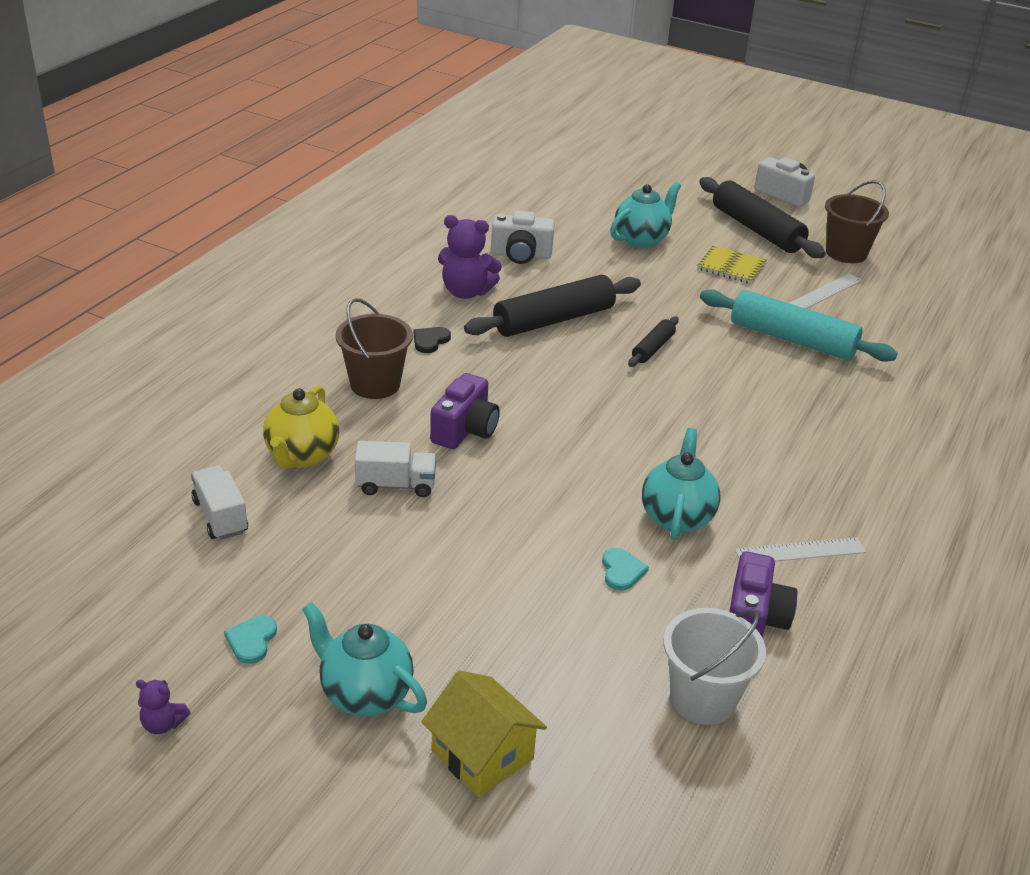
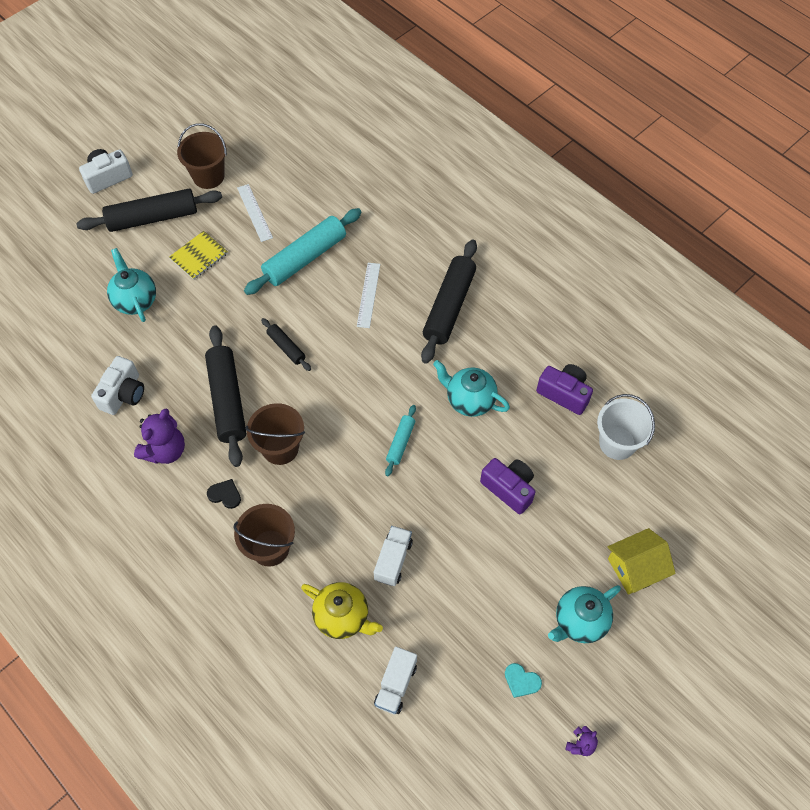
camera: 70 degrees left, 25 degrees up
(220, 516) = (396, 685): white truck -> white truck turned 60 degrees counterclockwise
(430, 341) = (225, 494): black heart -> black heart turned 150 degrees clockwise
(465, 430) = (344, 499): purple camera -> purple camera (509, 488)
(511, 368) = (280, 448): none -> brown bucket
(572, 463) = (400, 443): none -> turquoise rolling pin
(622, 571) = (509, 448): turquoise heart -> none
(800, 551) = (515, 346): white ruler -> white ruler (368, 295)
(817, 473) = (449, 306): none -> black rolling pin

